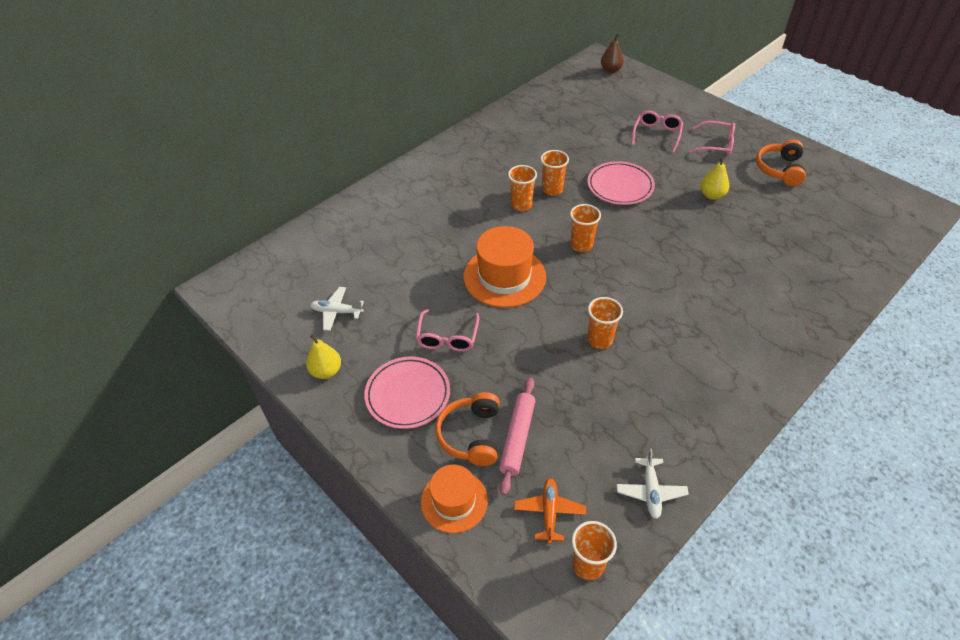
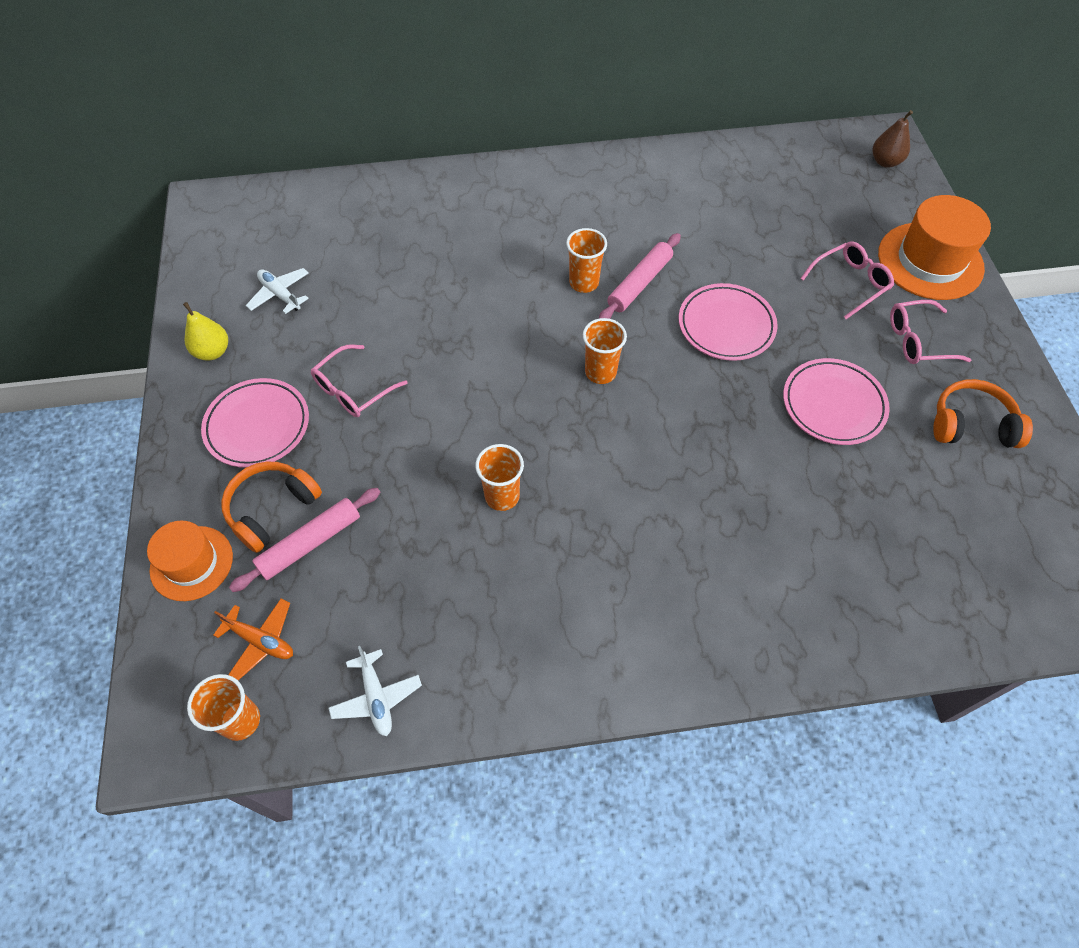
camera: 35 degrees right, 10 degrees up
(504, 276) = (478, 358): orange hat -> orange hat (930, 261)
(549, 512) = (261, 641): orange plane -> orange plane turned 75 degrees clockwise
(552, 189) = (639, 283): orange cup -> pink rolling pin
(650, 491) = (376, 697): white plane -> white plane turned 60 degrees counterclockwise
(711, 195) = (833, 405): yellow pear -> pink plate
(716, 145) = (918, 340): pink glasses -> pink glasses turned 120 degrees clockwise
(779, 169) = (971, 425): orange headphones -> orange headphones turned 45 degrees clockwise

